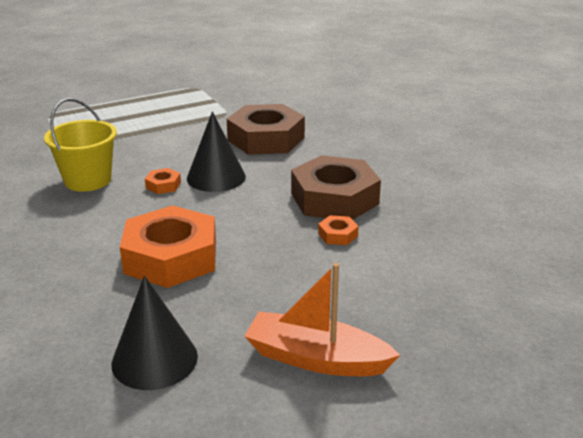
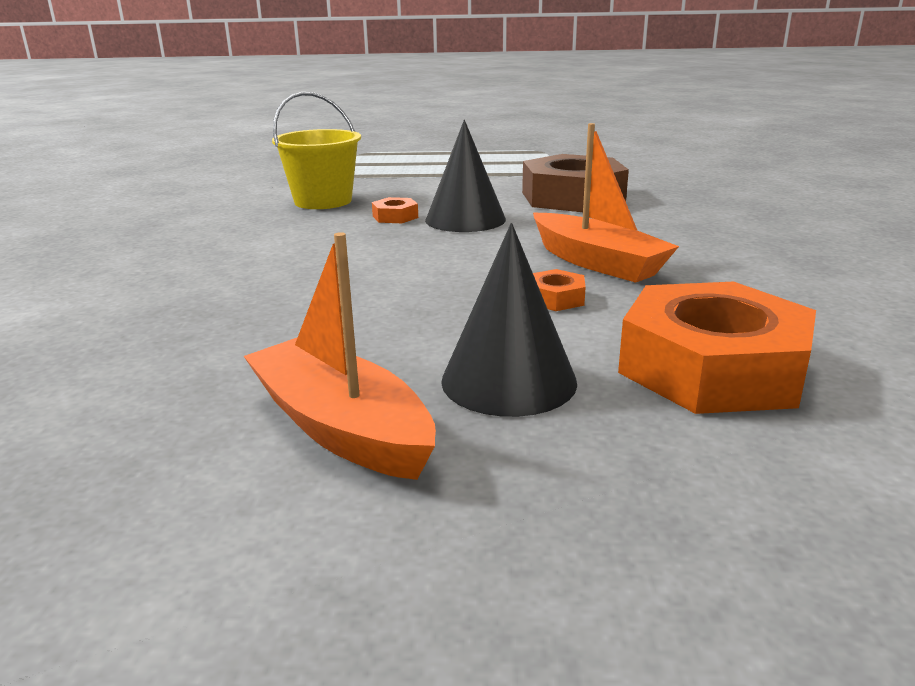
camera: 30 degrees right, 5 degrees down
(154, 359) = (146, 366): black cone -> black cone (508, 381)
(171, 257) = (312, 276): orange nut -> orange nut (711, 368)
(334, 199) = (597, 262): brown nut -> orange boat

